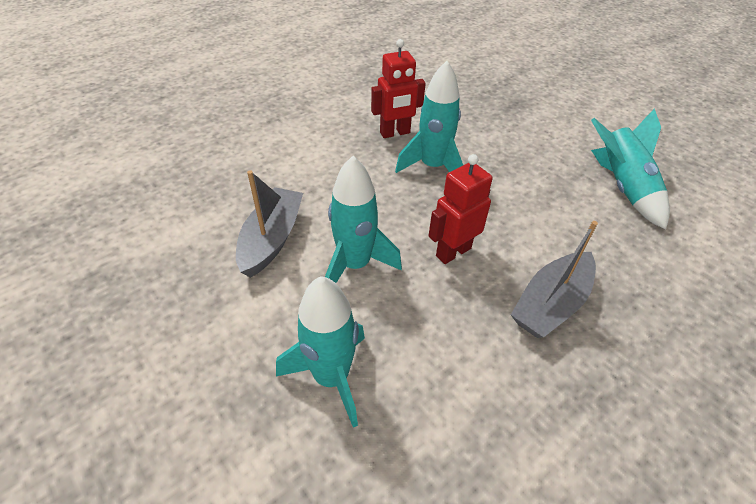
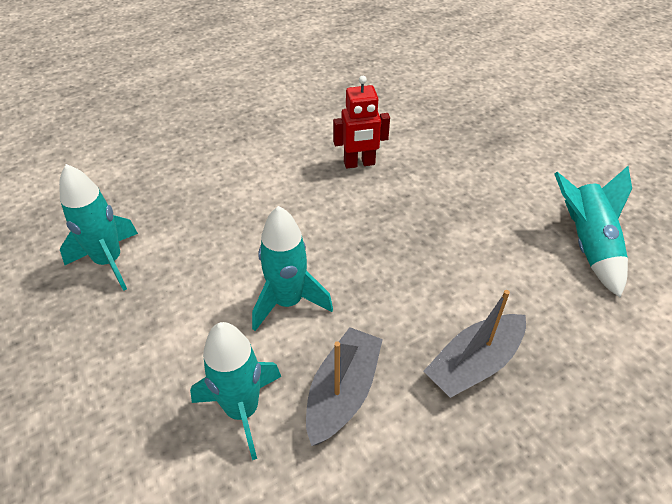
camera: 10 degrees right, 0 degrees up
(271, 239) = (213, 267): grey boat -> grey boat (342, 393)
(432, 167) = (389, 204): turquoise rocket -> turquoise rocket (109, 261)
(453, 252) = (388, 298): red robot -> none

